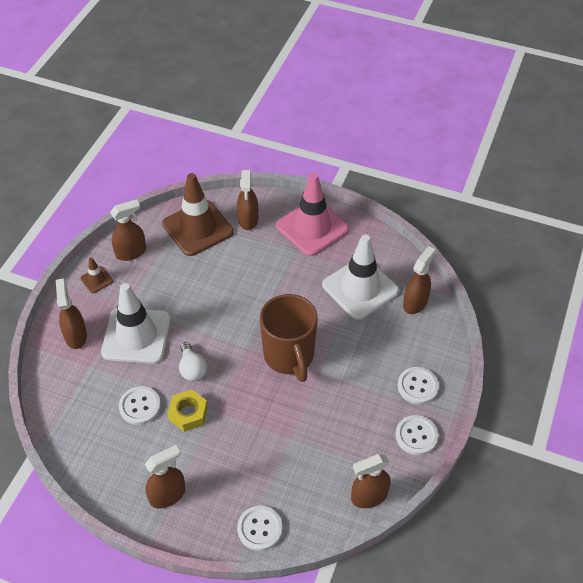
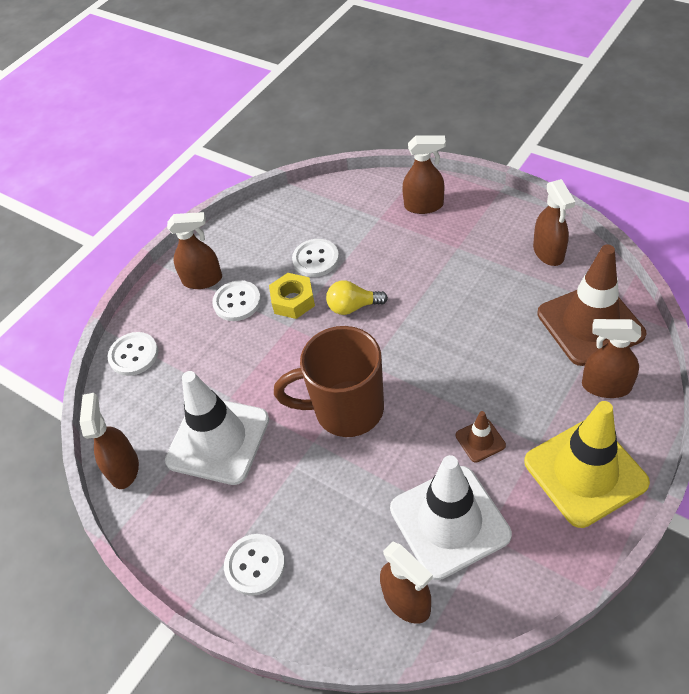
camera: 110 degrees right, 0 degrees up
(96, 280) = (505, 221): brown traffic cone -> brown traffic cone (480, 440)
(136, 336) = (413, 257): white traffic cone -> white traffic cone (218, 440)
(167, 495) = (203, 280): brown spray bottle -> brown spray bottle turned 75 degrees counterclockwise
(192, 369) = (353, 307): white light bulb -> yellow light bulb
(312, 228) = (585, 472): pink traffic cone -> yellow traffic cone
(416, 436) = (181, 544): white button -> white button (237, 302)

